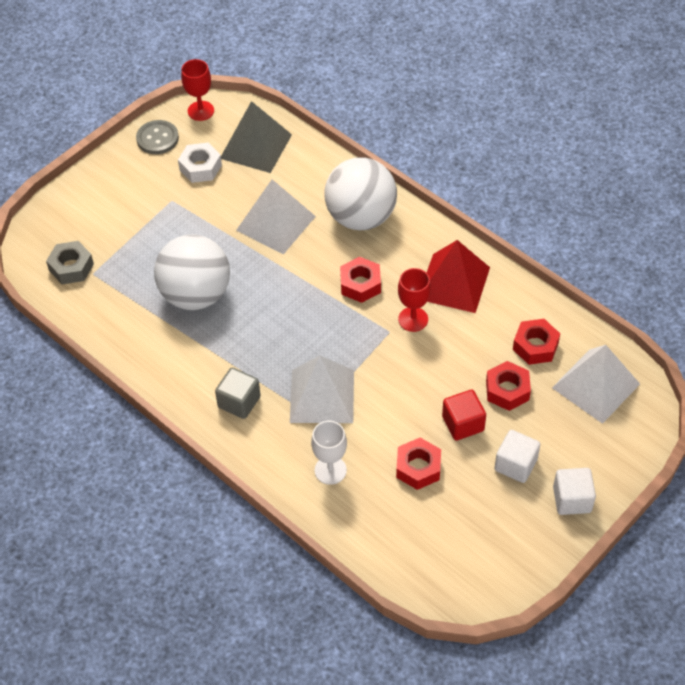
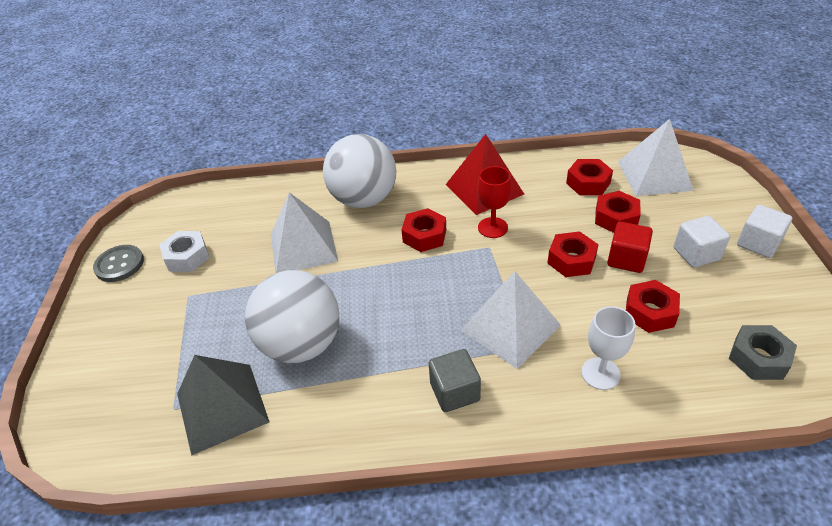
camera: 45 degrees left, 10 degrees down
(71, 267) = (142, 422): grey nut -> grey nut (758, 358)
(201, 111) = (140, 223): red goblet -> none
(256, 146) = (219, 214): grey pyramid -> grey pyramid (222, 407)
(426, 390) = (571, 260): none -> red nut

